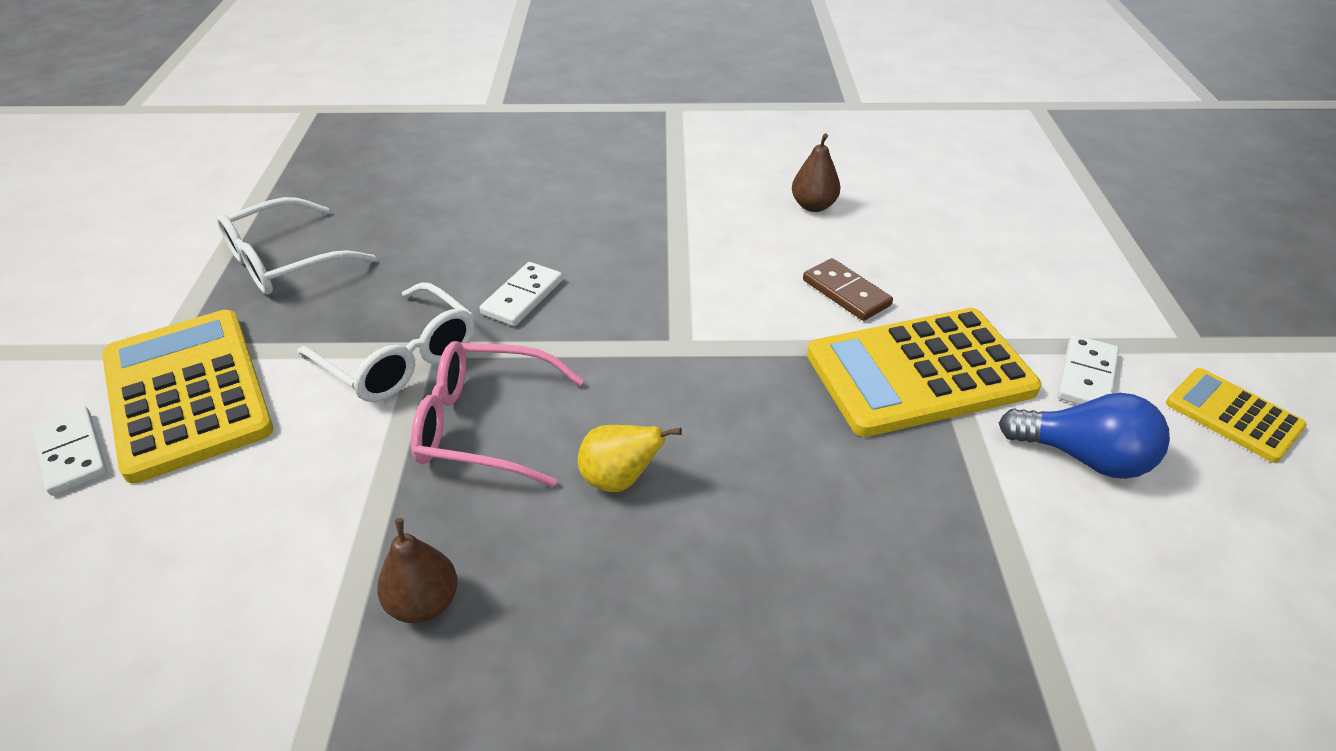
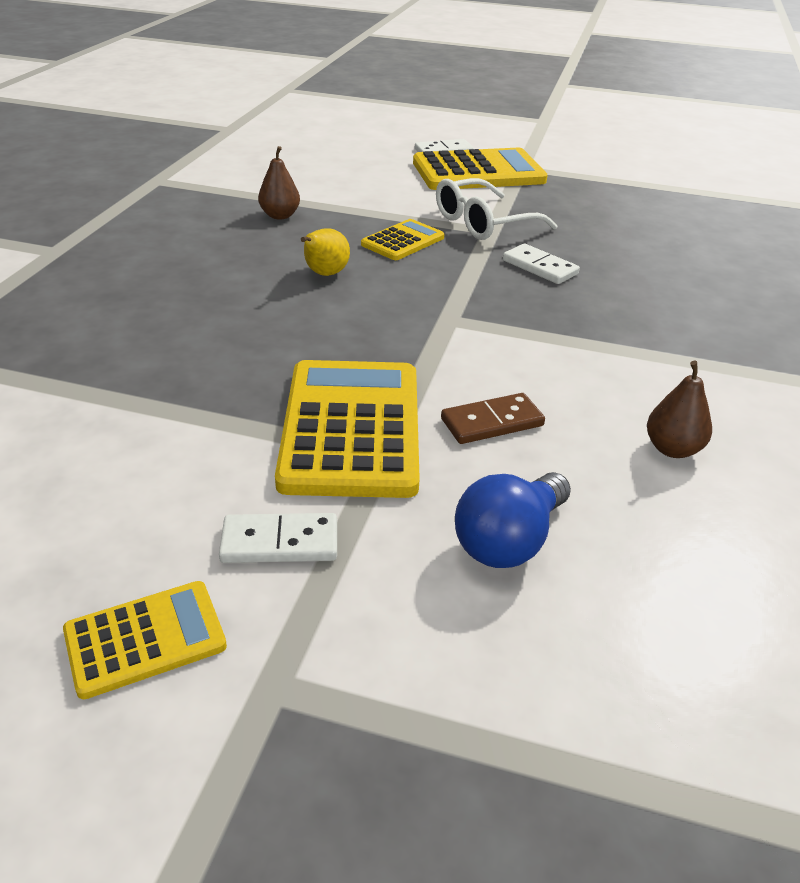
camera: 105 degrees right, 5 degrees down
(285, 261) = (609, 197): white glasses -> none
(485, 425) = (403, 241): pink glasses -> yellow calculator
(1084, 457) = (185, 485): blue light bulb -> blue light bulb (509, 541)
(1086, 376) = (280, 542): white domino -> white domino turned 45 degrees counterclockwise

